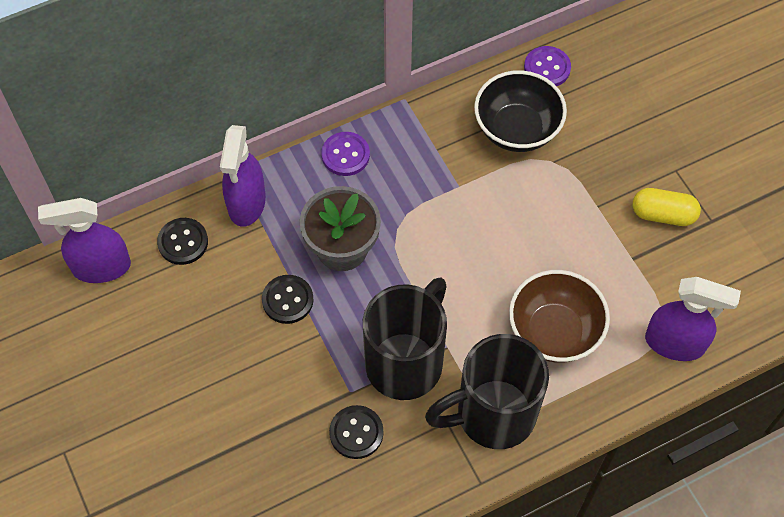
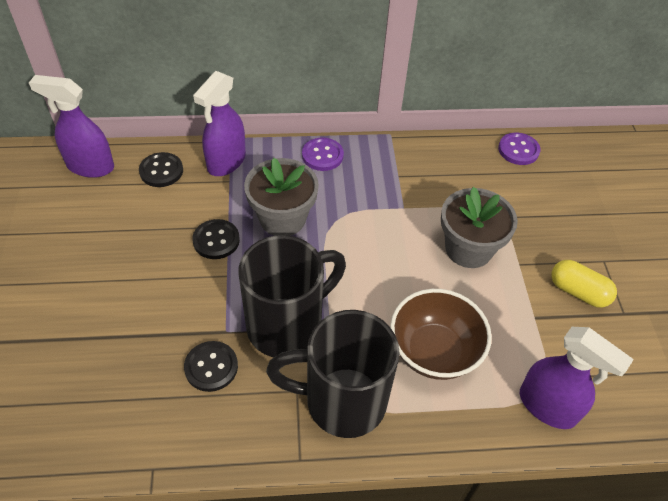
camera: 20 degrees right, 10 degrees down
(516, 130) = (473, 184): black bowl -> none
(542, 208) = (468, 249): none -> grey flower pot

